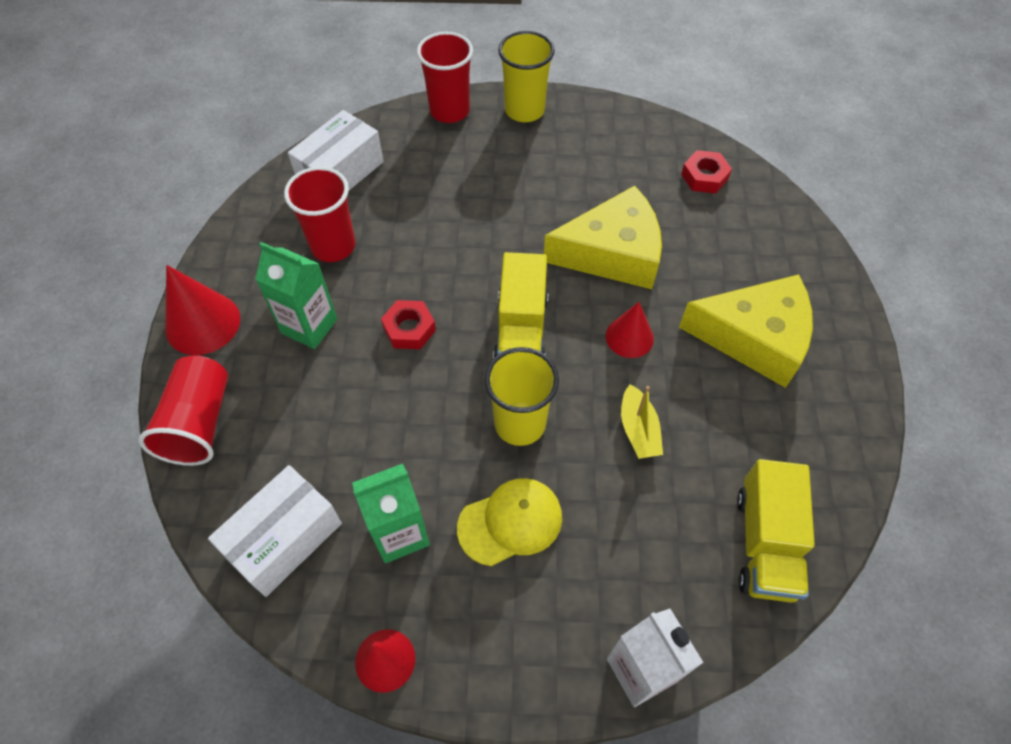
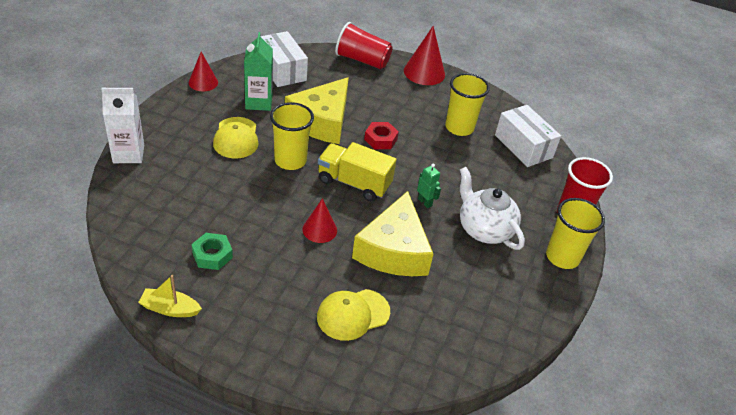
camera: 105 degrees right, 15 degrees down
(309, 326) = (403, 105): green carton -> none
(333, 246) = (459, 127): red cup -> yellow cup
(511, 245) = (425, 202): none -> green robot
(523, 181) = (484, 229): none -> white teapot
(638, 430) = (253, 206): yellow boat -> yellow boat (170, 309)
(704, 177) = (447, 341): red nut -> none
(730, 262) = (353, 314): none -> yellow cap
(750, 436) = (212, 255): none -> green nut
(754, 338) = (280, 294): yellow cheese -> yellow cheese (321, 121)
(765, 543) = (146, 228): yellow truck -> none

